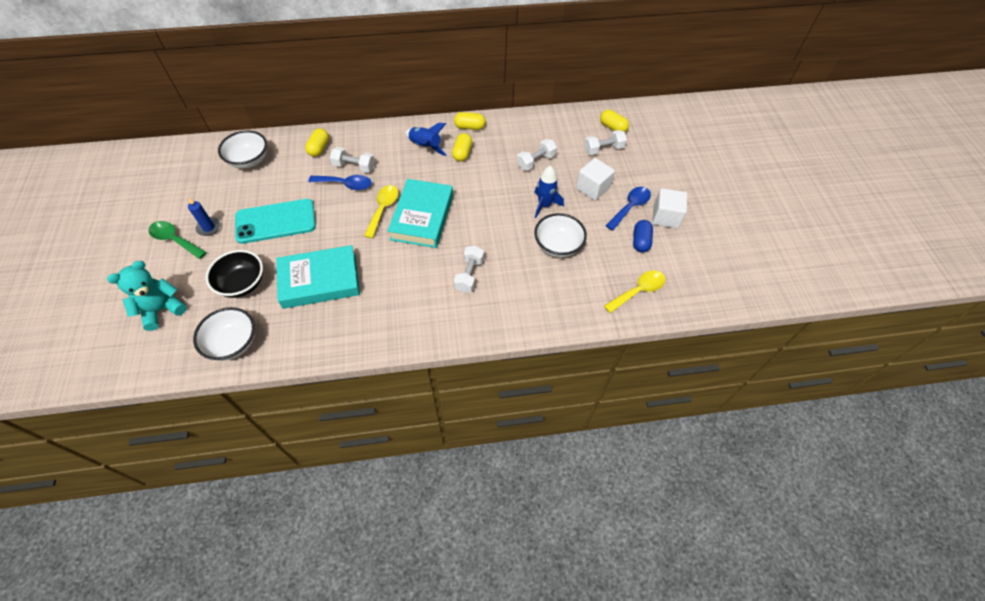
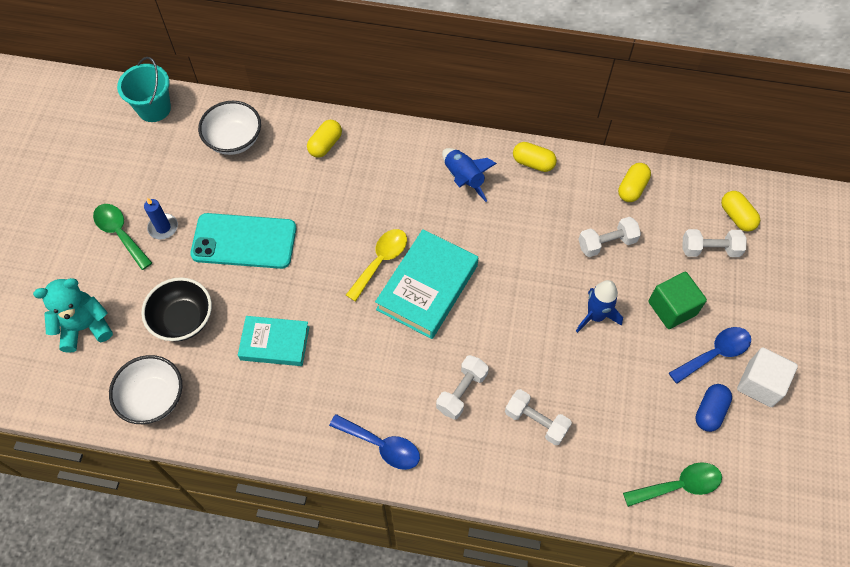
camera: 20 degrees right, 5 degrees up
(180, 154) = (154, 108): none -> turquoise bucket
(320, 281) = (275, 343): turquoise book -> turquoise book, size x0.65
(346, 184) = (344, 210): blue spoon -> blue spoon (381, 445)
(354, 166) = (362, 185): white dumbbell -> white dumbbell (536, 421)
(462, 153) = (510, 202): yellow capsule -> yellow capsule (632, 188)
(558, 245) = (593, 383): white bowl -> none
(592, 188) = (672, 308): white cube -> green cube
(638, 291) = (678, 485): yellow spoon -> green spoon

